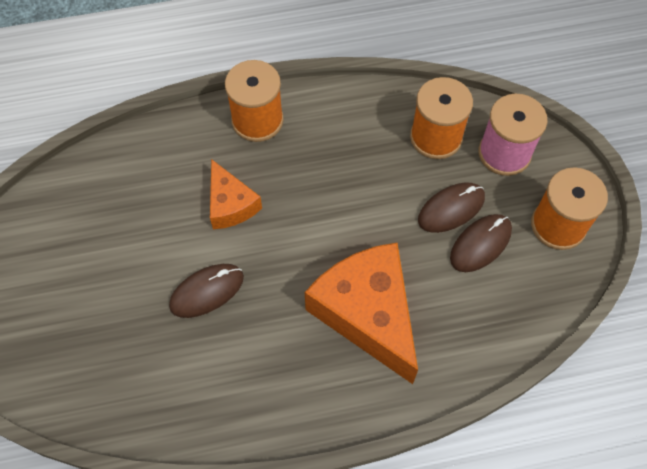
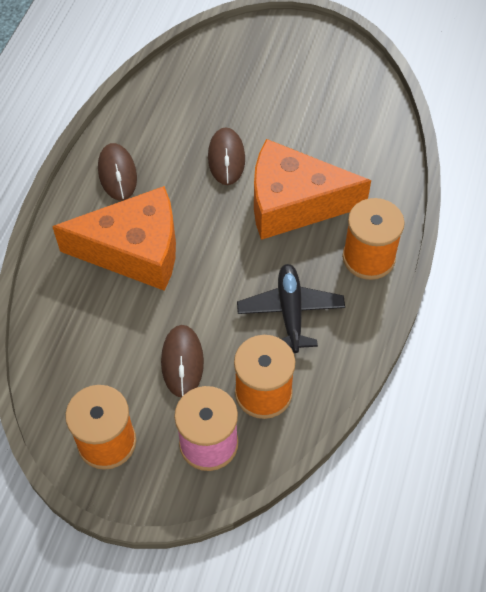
camera: 120 degrees right, 5 degrees down
(230, 204) = (293, 203): orange cheese -> orange cheese, size x1.83
(349, 153) = (290, 312): none -> black plane
(480, 244) = (134, 365): brown mouse -> brown mouse (117, 173)

